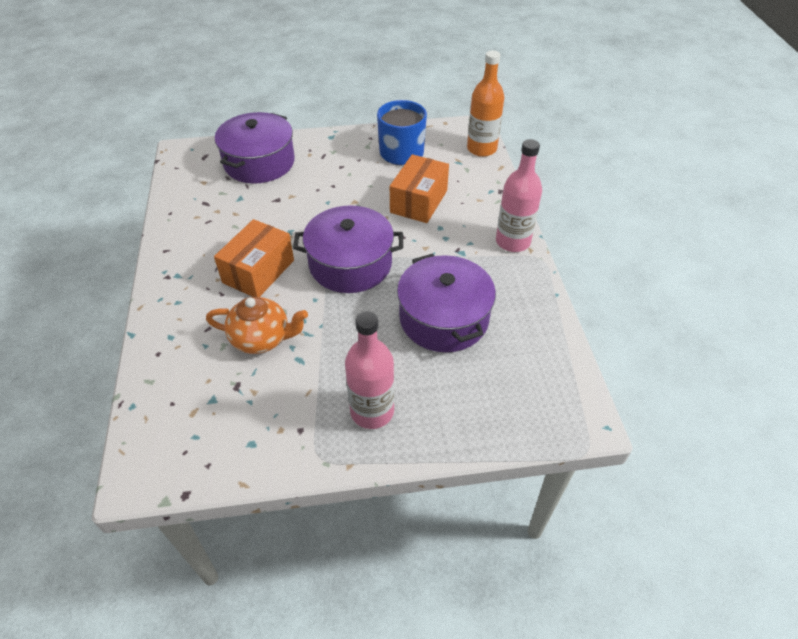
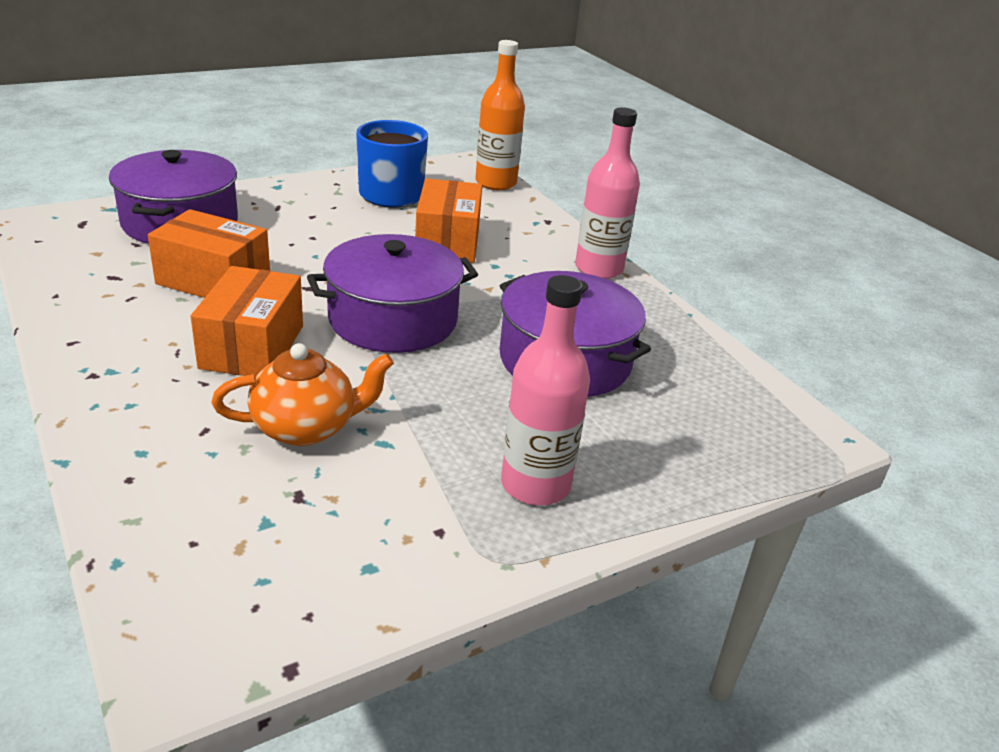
camera: 25 degrees left, 15 degrees down
(258, 214) = (213, 281): none -> orange box

